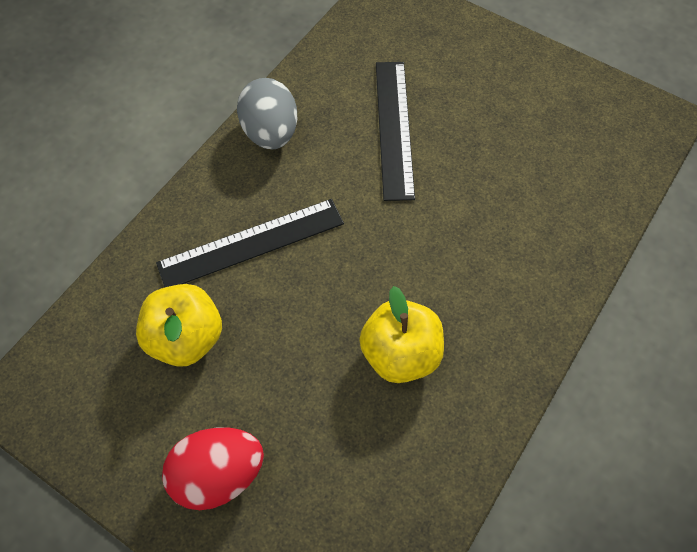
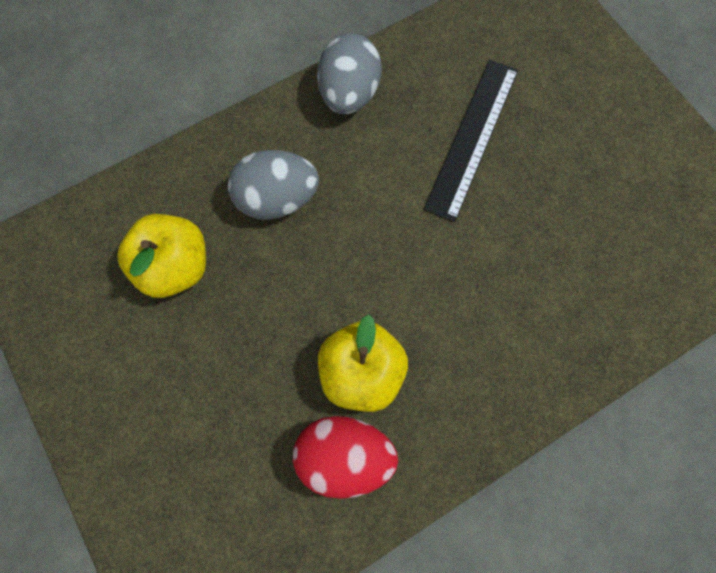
camera: 25 degrees right, 10 degrees up
(218, 474) = (142, 409): red egg -> red egg (344, 456)
(251, 243) = (277, 199): black ruler -> grey egg

